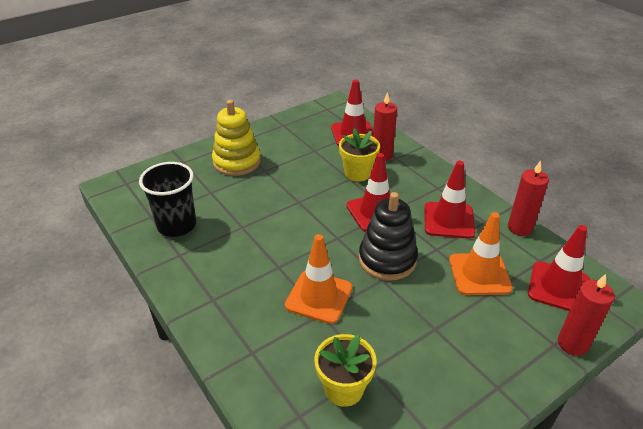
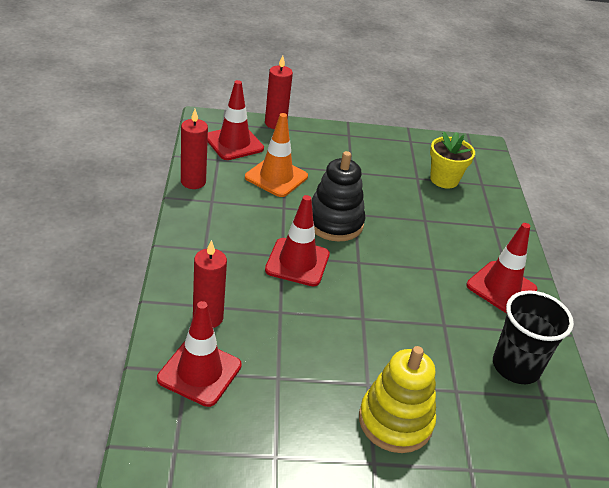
camera: 150 degrees left, 0 degrees up
(319, 297) = (417, 230): orange traffic cone -> none
(358, 173) = (264, 312): yellow flower pot -> none
(449, 220) = (241, 219): red traffic cone -> red traffic cone (501, 287)

